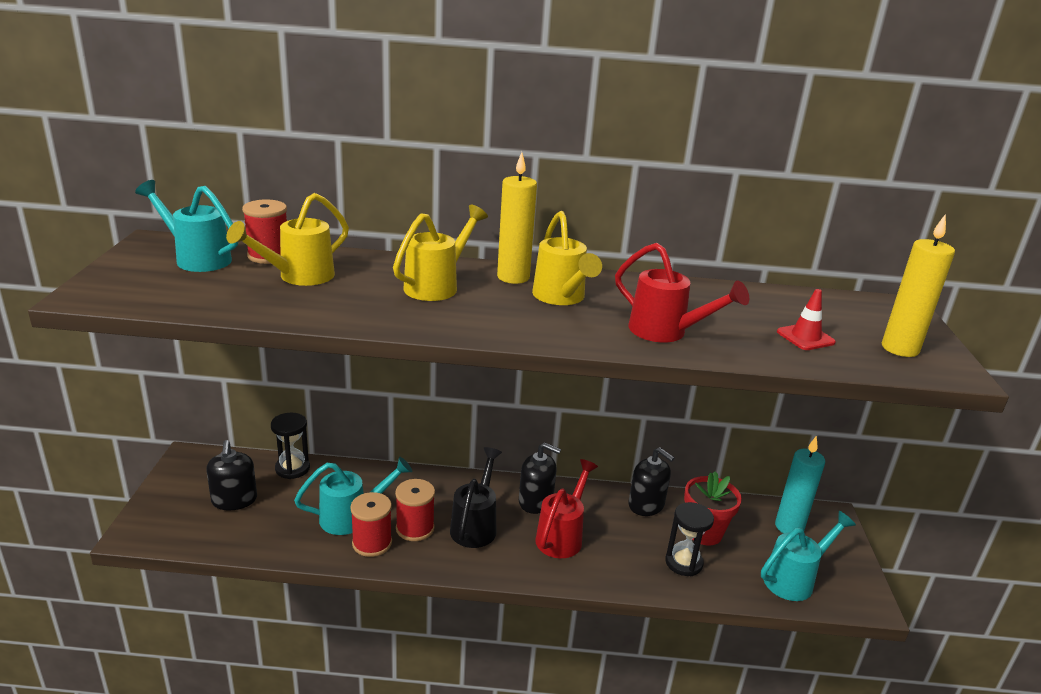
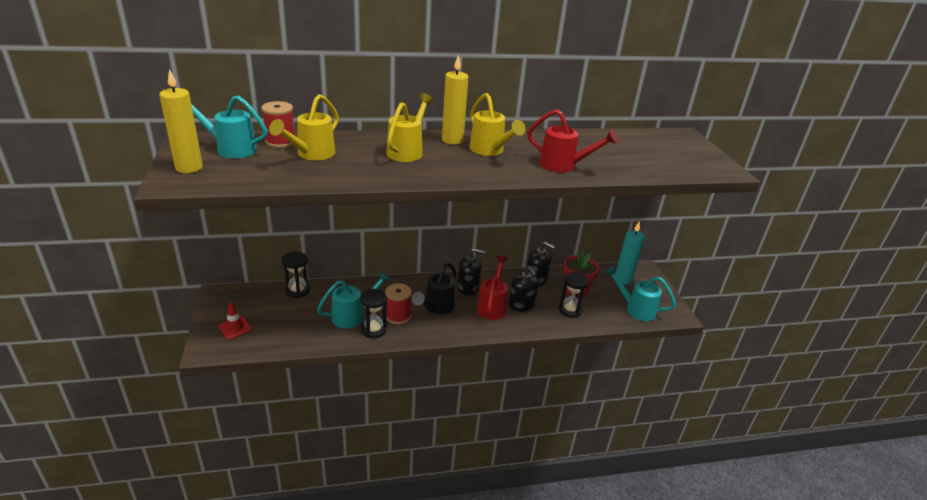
camera: 15 degrees left, 5 degrees up
(234, 500) = (266, 317): black soap dispenser -> black soap dispenser (521, 305)
(372, 543) = (373, 330): red spool -> black hourglass
(476, 525) = (436, 308): black watering can -> black watering can turned 150 degrees counterclockwise
(795, 579) = (635, 309): turquoise watering can -> turquoise watering can turned 105 degrees counterclockwise
(805, 337) = (642, 160): red traffic cone -> red traffic cone (235, 328)
(900, 349) = (695, 161): yellow candle -> yellow candle (189, 168)

